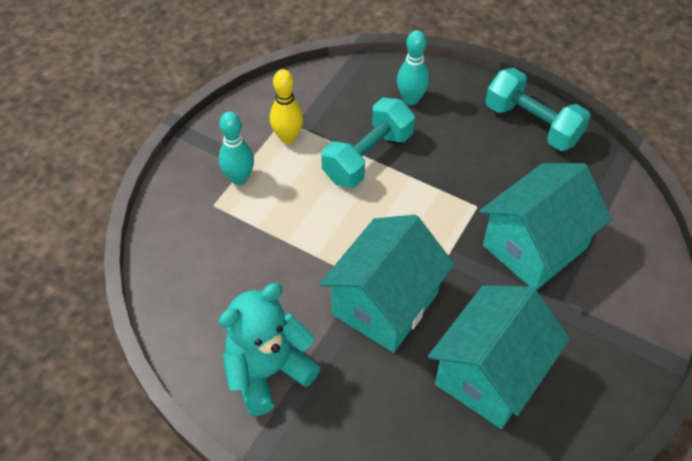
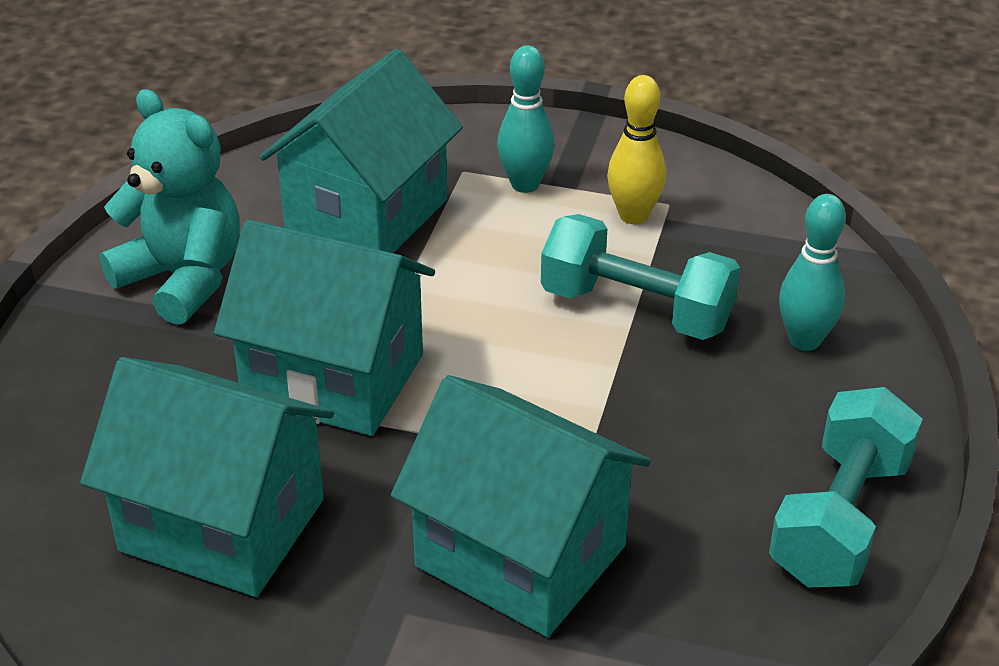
camera: 75 degrees right, 15 degrees down
(239, 262) = (367, 215): none -> turquoise house

